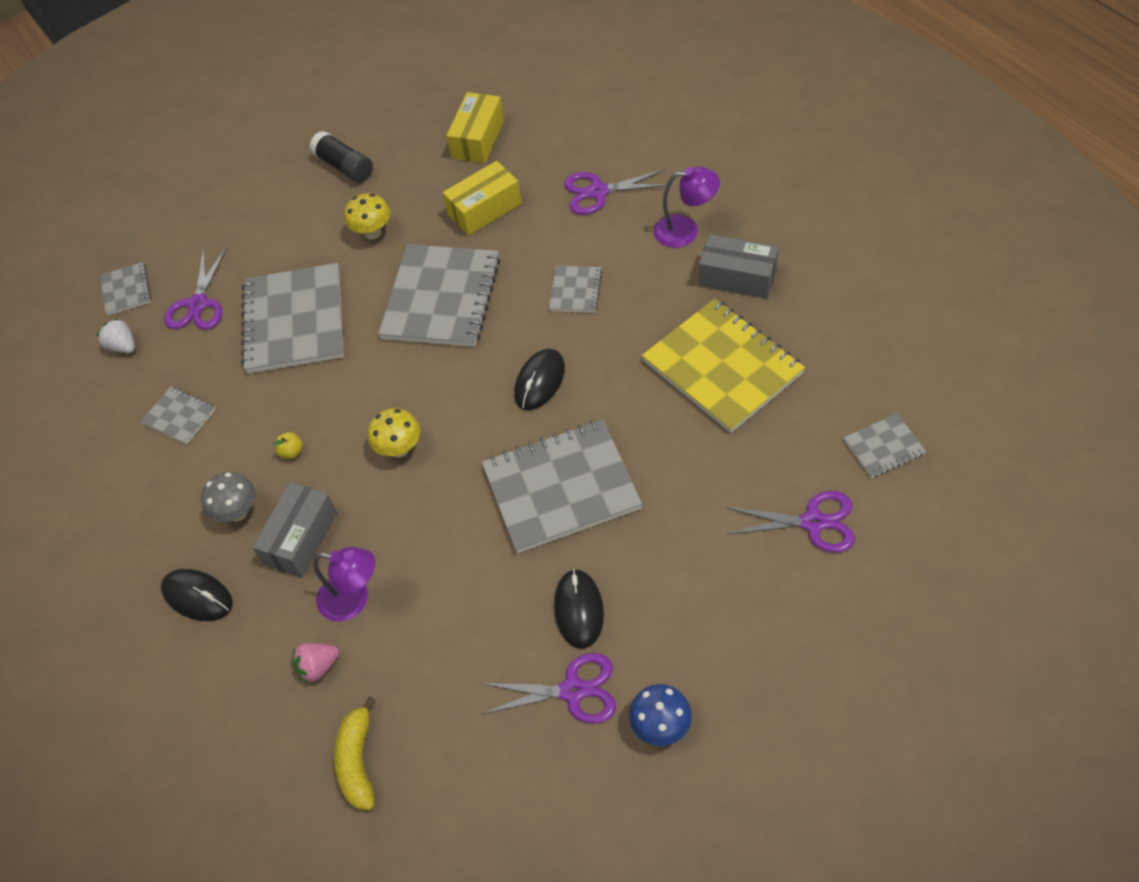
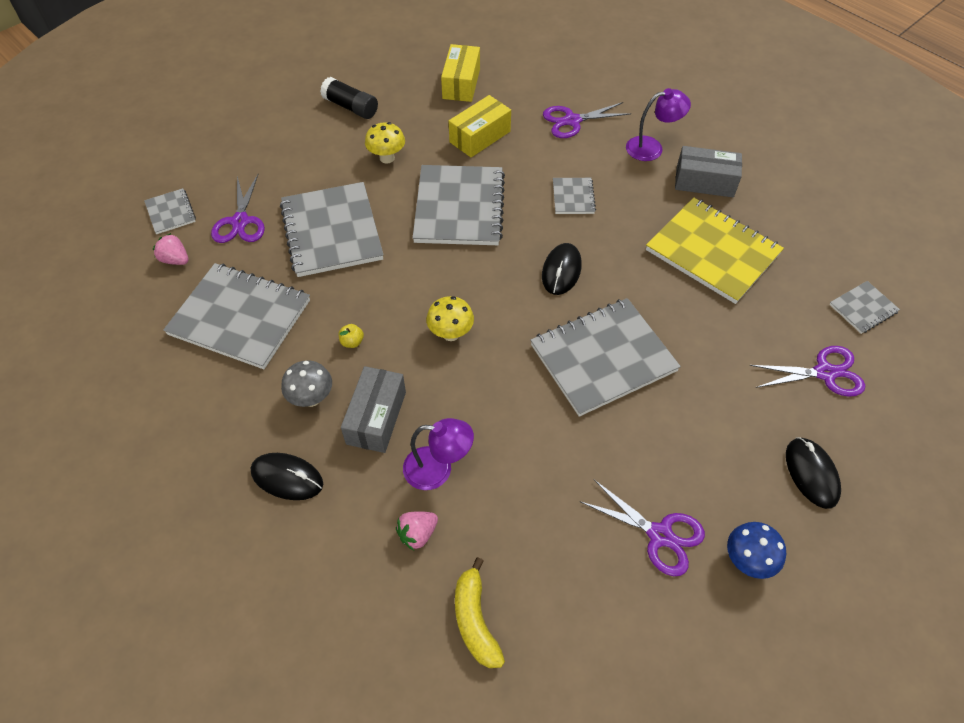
camera: 15 degrees left, 0 degrees up
(123, 346) = (175, 260): white strawberry -> pink strawberry
(179, 416) = (240, 317): grey notebook -> grey notebook, size x2.11
(572, 691) = (659, 535): purple scissors -> purple scissors turned 45 degrees clockwise
(579, 610) = (646, 462): black mouse -> black mouse (811, 474)

